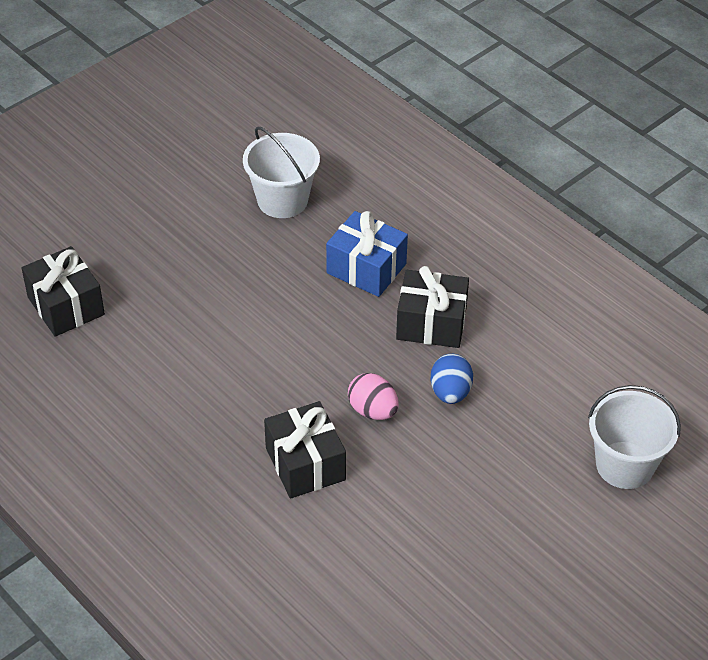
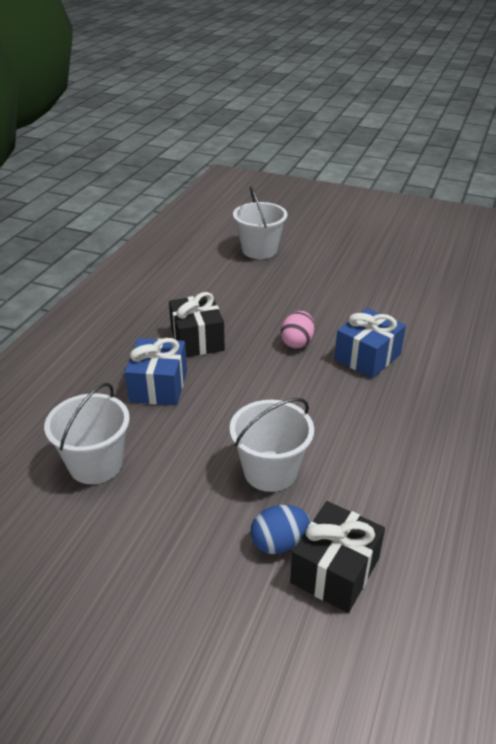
camera: 115 degrees left, 10 degrees down
(193, 308) = (270, 471): none -> white bucket
(305, 464) = (367, 357): black gift -> blue gift
(450, 392) = (255, 316): blue egg -> blue egg (279, 543)

